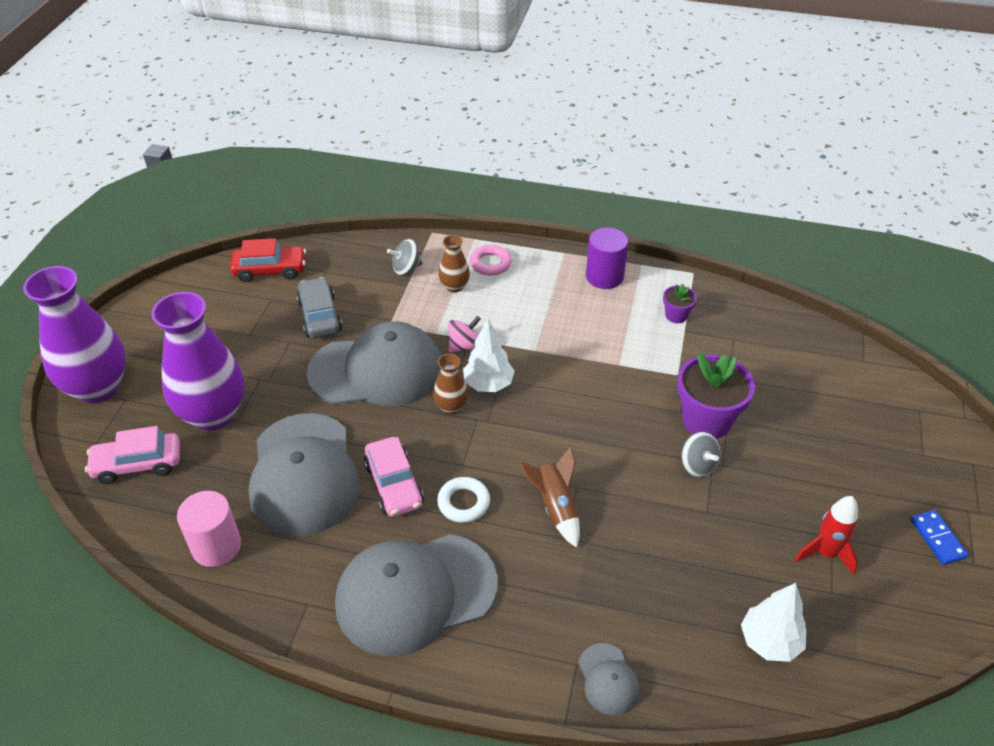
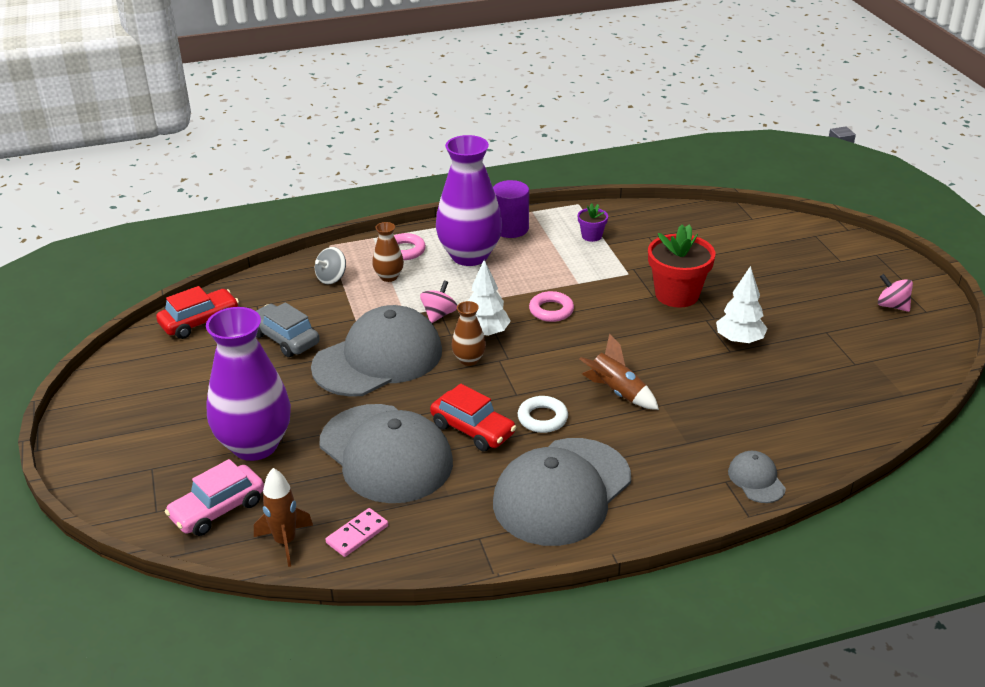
camera: 30 degrees left, 10 degrees down
(98, 387) = (112, 470): purple vase -> purple vase (469, 256)
(159, 523) = (285, 542): none -> brown rocket
(216, 546) = (357, 534): pink cylinder -> pink domino
(394, 485) = (473, 429): pink car -> red car
(568, 385) = (551, 310): none -> pink ring
(608, 679) = (756, 479): grey cap -> grey cap turned 150 degrees counterclockwise
(697, 465) = (696, 325): grey spinning top -> none
(706, 420) = (677, 295): purple flower pot -> red flower pot
(769, 642) = (842, 409): white tree -> white tree (739, 341)
(825, 553) = (830, 343): red rocket -> none
(937, 538) = (892, 306): blue domino -> pink spinning top

